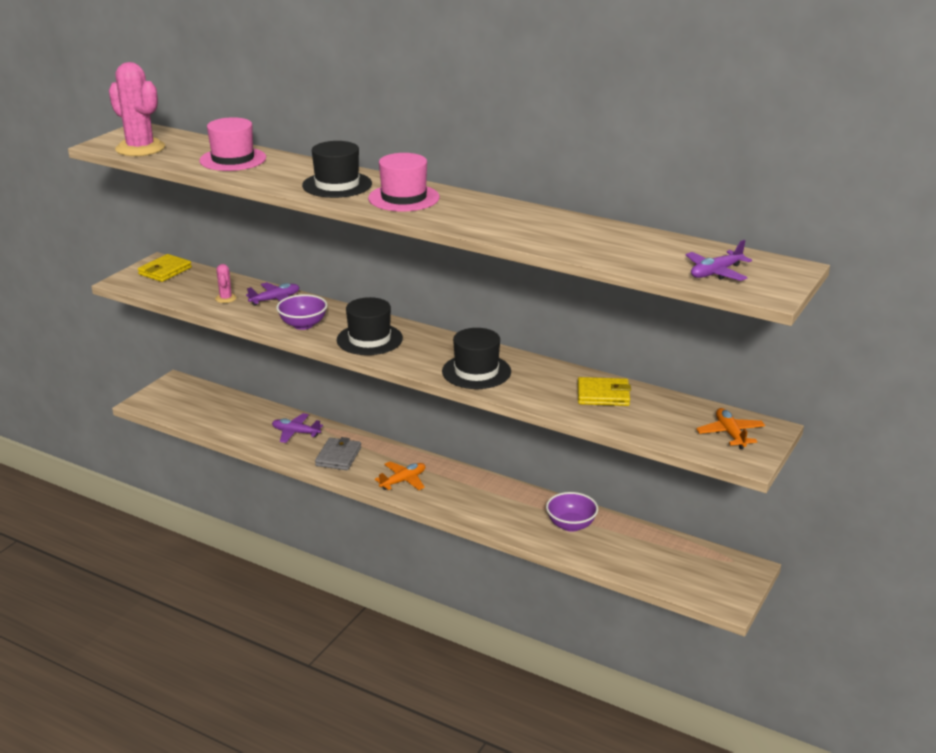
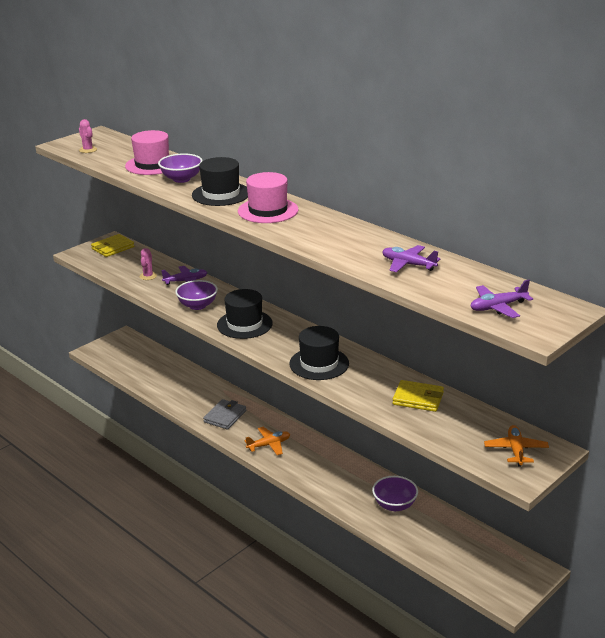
camera: 15 degrees right, 0 degrees up
(140, 148) = (88, 150): pink cactus -> pink cactus, size x0.45
(279, 172) = (181, 179): none -> purple bowl
(296, 433) = (199, 391): purple plane -> purple plane (408, 264)

